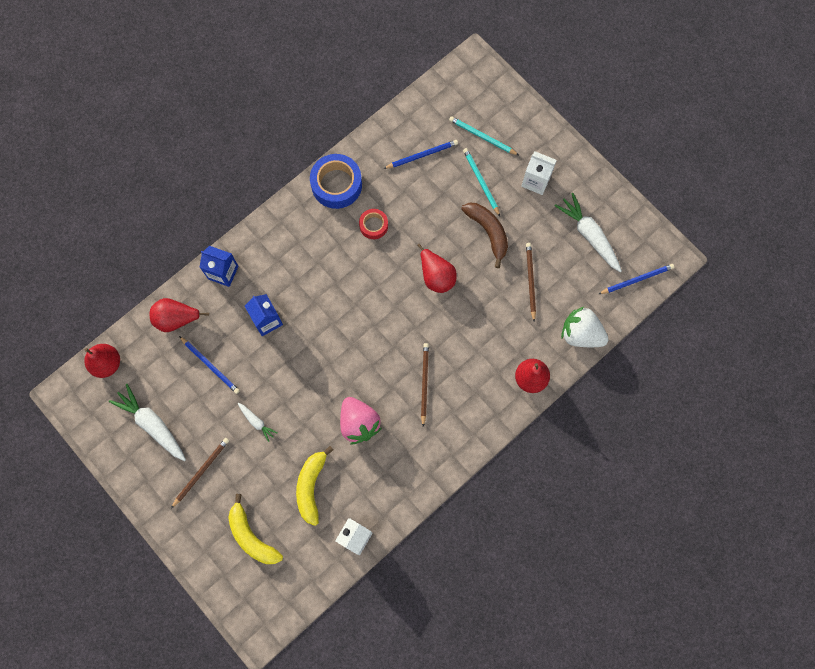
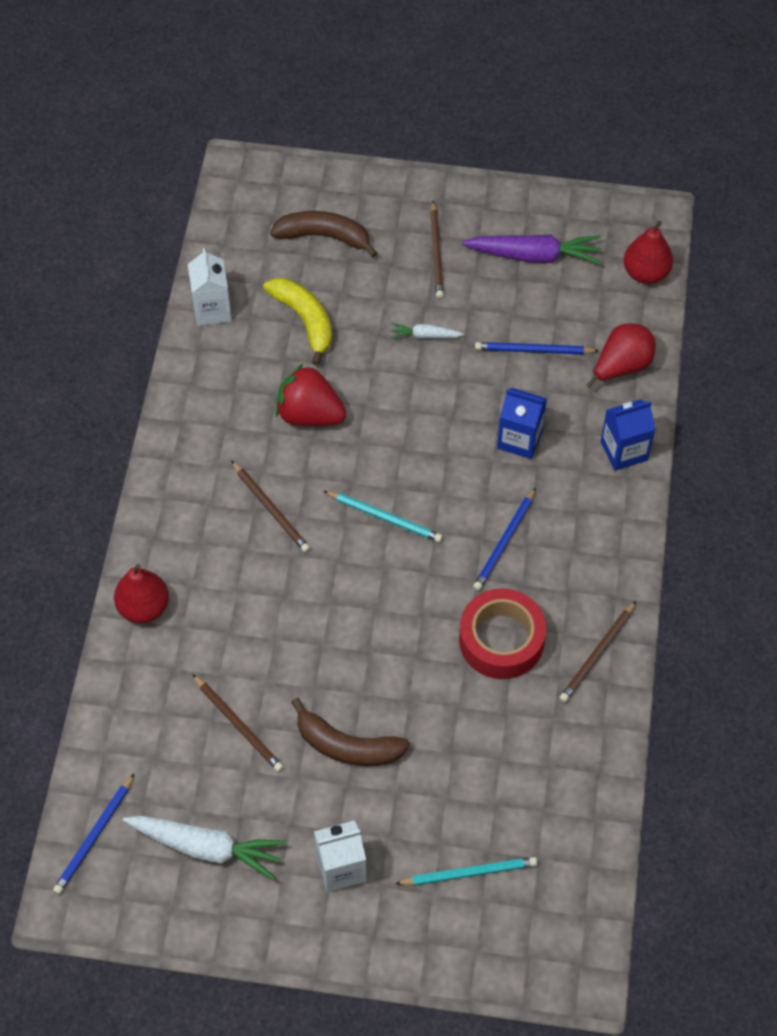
camera: 140 degrees right, 15 degrees down
(152, 424) = (534, 255): white carrot -> purple carrot
(252, 536) = (324, 237): yellow banana -> brown banana
(336, 185) = (597, 654): blue tape -> brown pencil
(359, 423) = (309, 414): pink strawberry -> red strawberry
(373, 225) = (501, 640): red tape -> red tape, size x1.79
(422, 155) = (526, 780): blue pencil -> blue pencil (504, 542)
(436, 276) = (365, 639): red pear -> none
(481, 182) = (415, 806): turquoise pencil -> turquoise pencil (385, 518)
(581, 334) = (119, 708): white strawberry -> none

